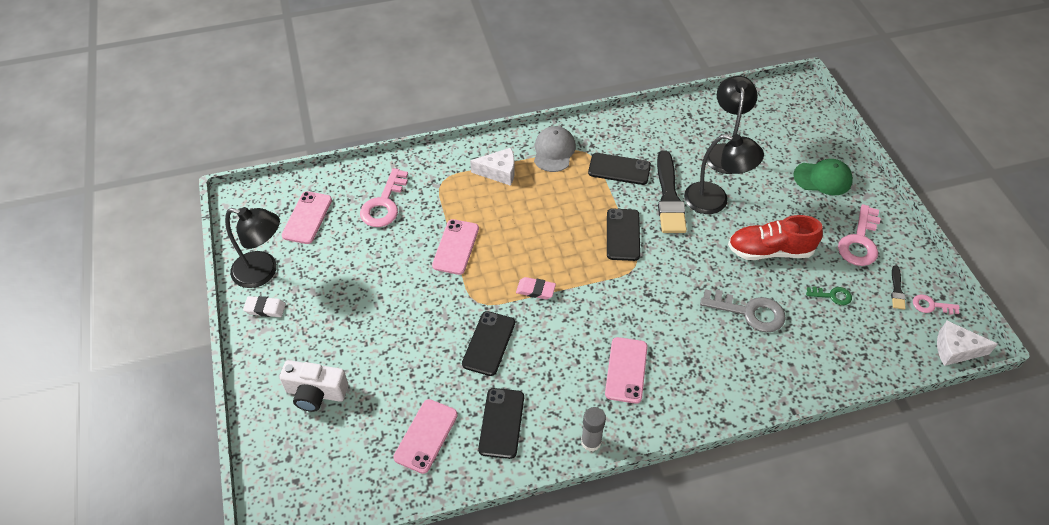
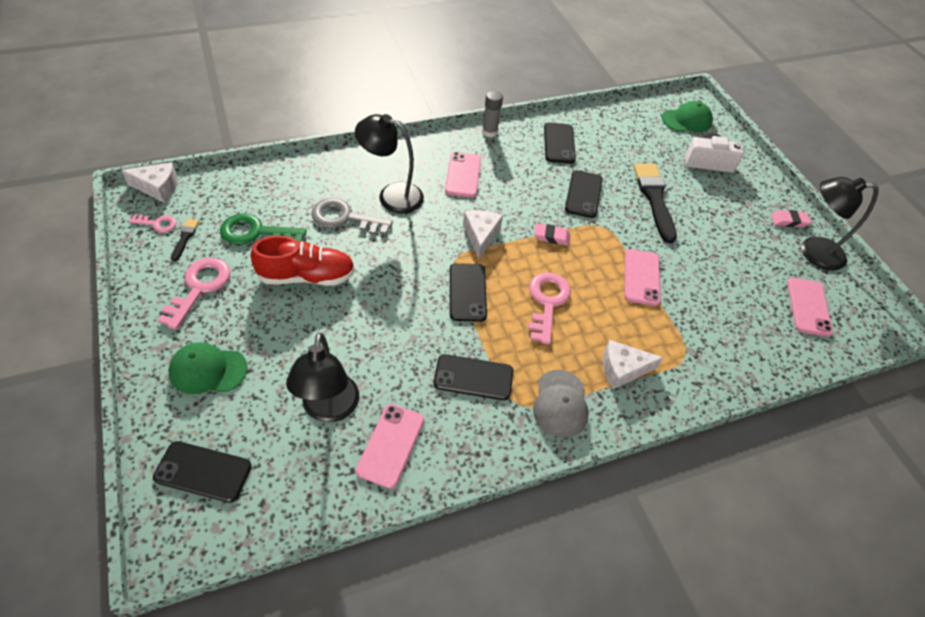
camera: 170 degrees right, 0 degrees up
(265, 308) = (788, 221): white eraser -> pink eraser
(308, 471) = (686, 120): none -> green cap
(384, 204) = (737, 324): pink key -> pink key (547, 302)
(426, 436) = (613, 137): pink phone -> pink phone (390, 445)
(608, 291) = (480, 236): none -> white cheese
(669, 197) = (412, 339): black brush -> black brush (654, 198)
(715, 201) = (356, 335): black lamp -> black lamp (391, 195)
(798, 121) = (203, 472): none -> black phone
(832, 296) = (256, 232): green key -> green key, size x1.86

